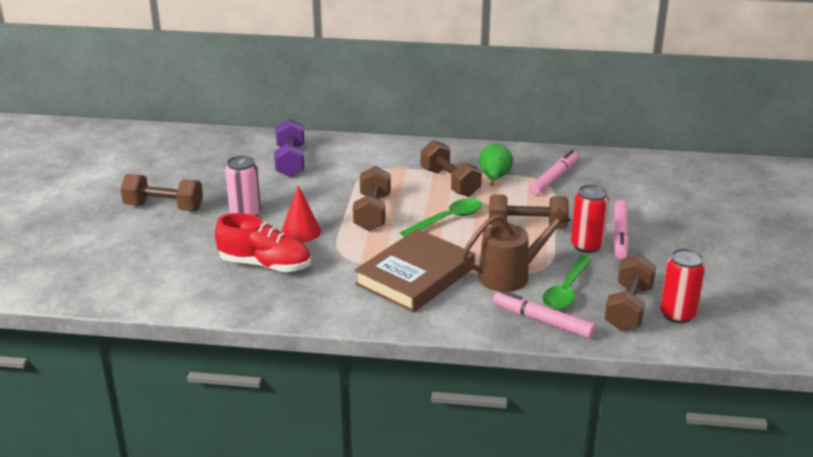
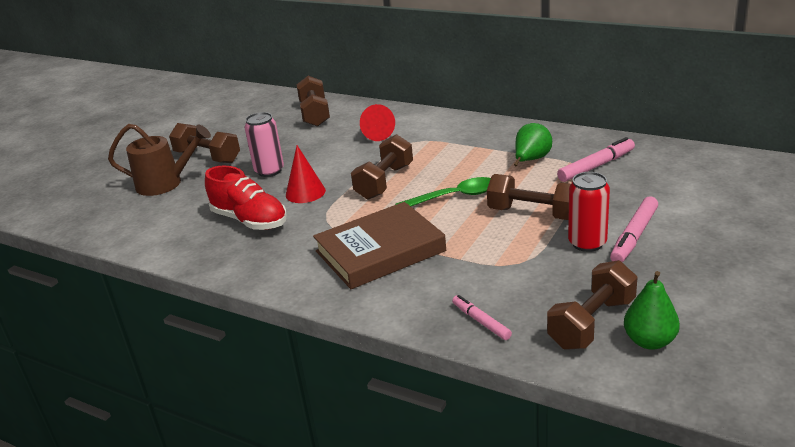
camera: 25 degrees right, 0 degrees up
(290, 161) = (345, 127): purple dumbbell -> none
(327, 165) = (375, 133): none -> red cone
(450, 182) = (482, 160): brown dumbbell -> brown dumbbell (315, 114)
(510, 275) = (479, 264): brown watering can -> brown watering can (165, 183)
(542, 321) = (481, 322): pink marker -> pink marker, size x0.63
(566, 290) = (531, 291): green spoon -> none
(677, 314) = (649, 341): red can -> green pear

